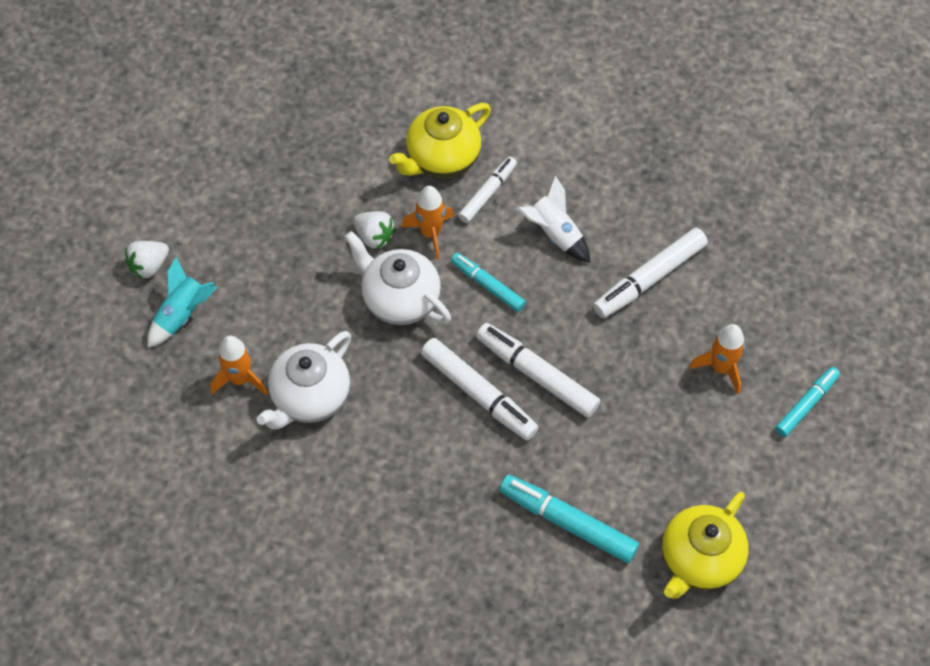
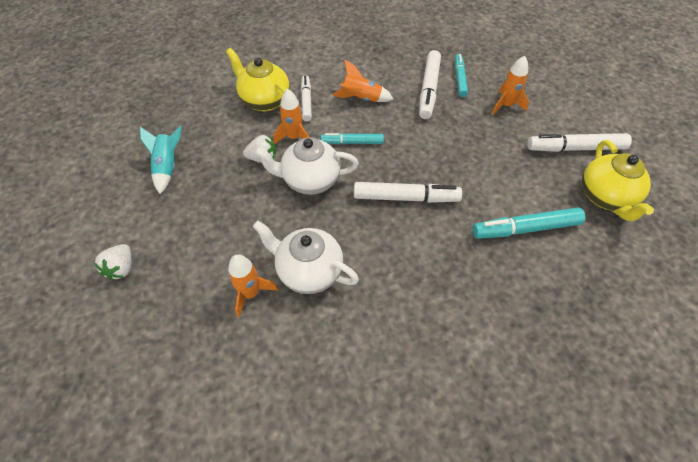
camera: 40 degrees left, 5 degrees down
(182, 315) = (173, 282): turquoise rocket -> turquoise rocket (168, 167)
(310, 397) = (308, 271): white teapot -> white teapot turned 120 degrees clockwise
(442, 158) = (264, 100): yellow teapot -> yellow teapot turned 120 degrees clockwise
(537, 374) = (425, 167): white marker -> white marker (575, 148)
(555, 234) = (361, 98): white rocket -> orange rocket
(806, 405) = (559, 96): turquoise marker -> turquoise marker (459, 79)

